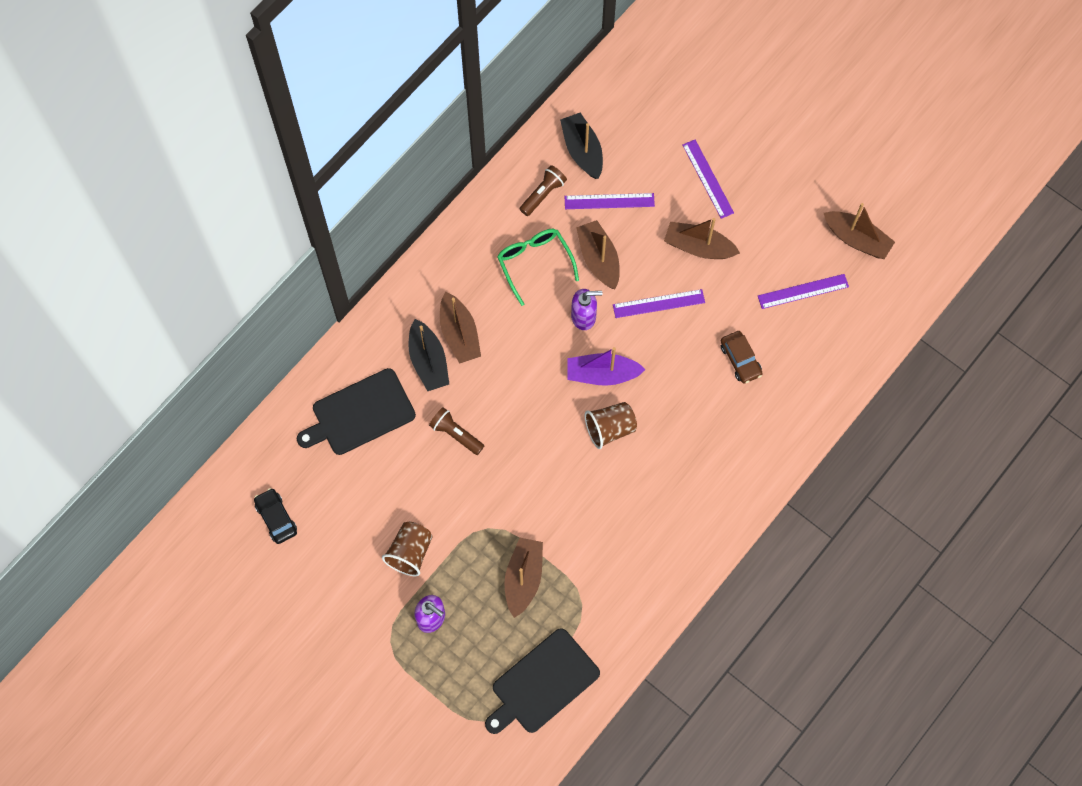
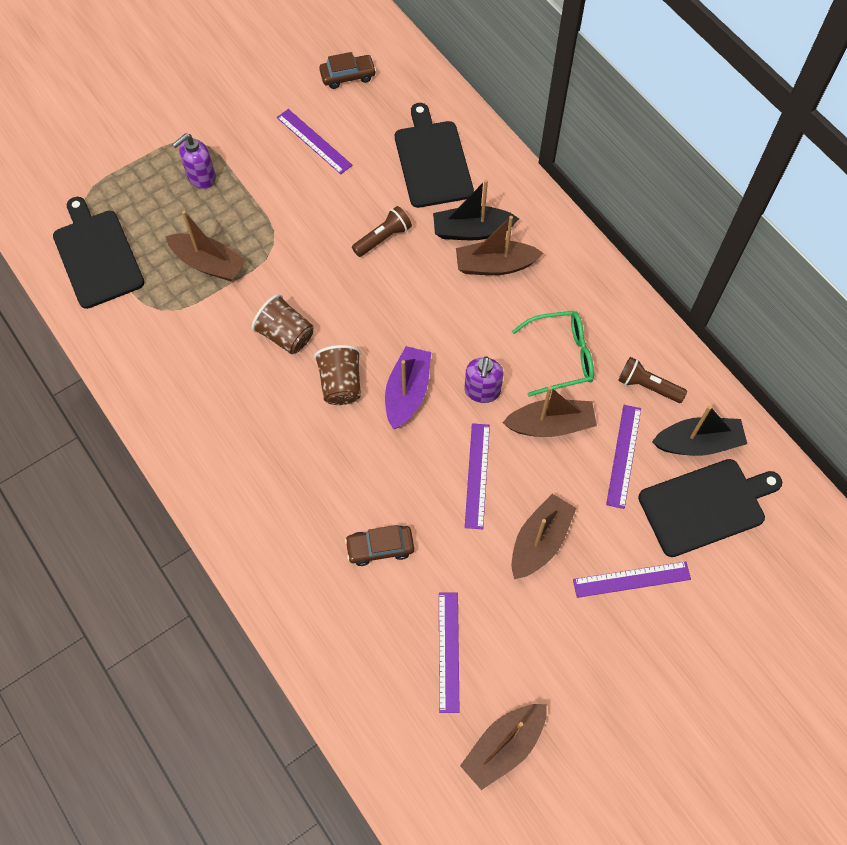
camera: 105 degrees right, 5 degrees down
(276, 518) = (348, 76): black car -> brown car
(363, 526) = (314, 141): none -> purple ruler
(410, 552) = (273, 173): brown cup -> brown cup (286, 335)
(543, 194) = (647, 386): brown flashlight -> brown flashlight turned 150 degrees clockwise
(633, 137) = (706, 506): none -> black cutting board

